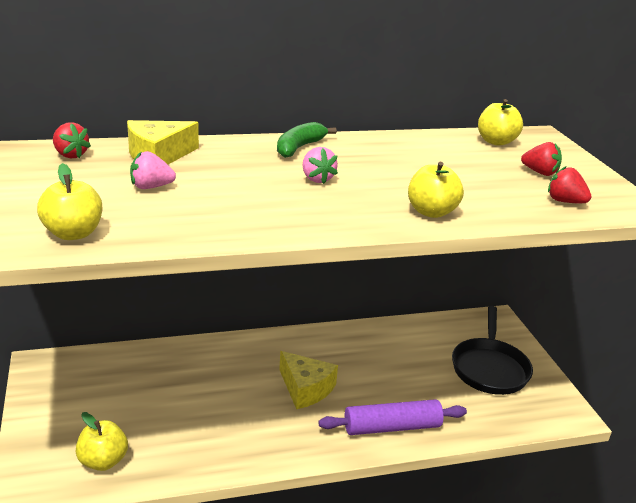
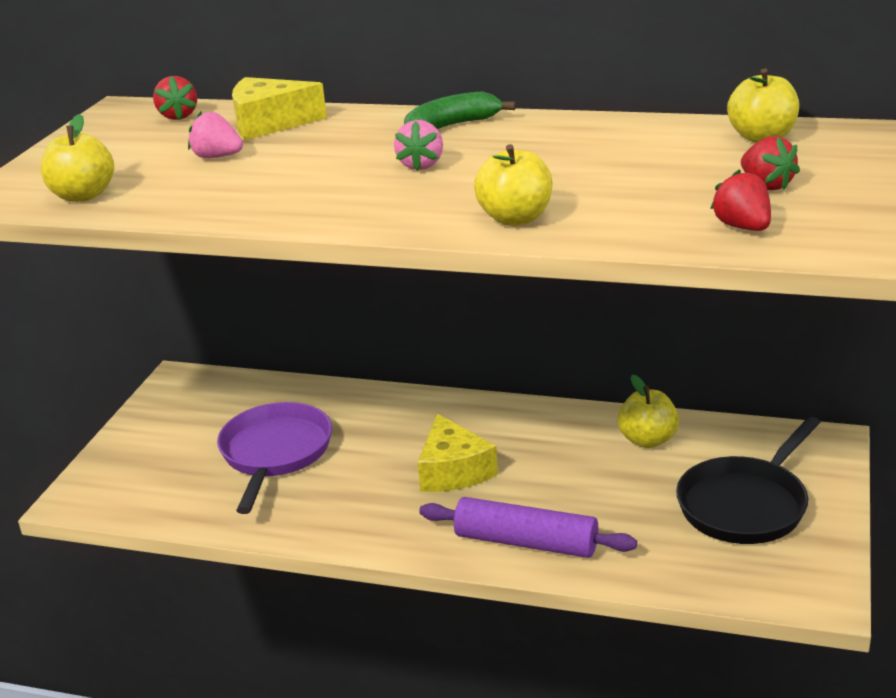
camera: 35 degrees right, 0 degrees up
(103, 461) = (163, 492): yellow apple -> yellow apple (648, 440)
(169, 407) = (275, 454): none -> purple pan

